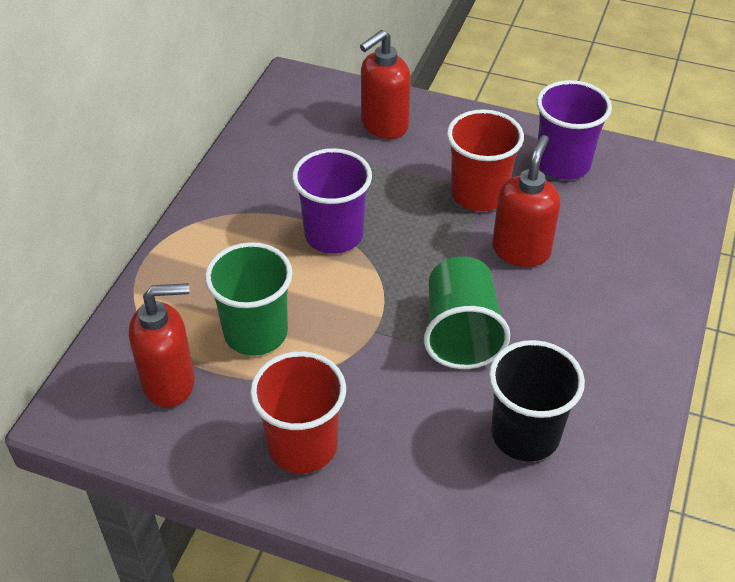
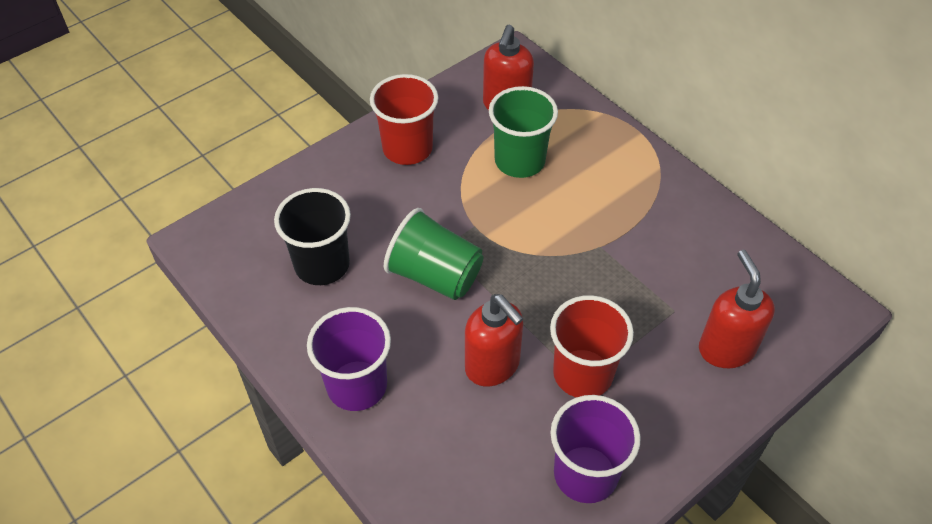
camera: 120 degrees right, 5 degrees up
(334, 235) = (593, 245): purple cup -> purple cup (357, 386)

